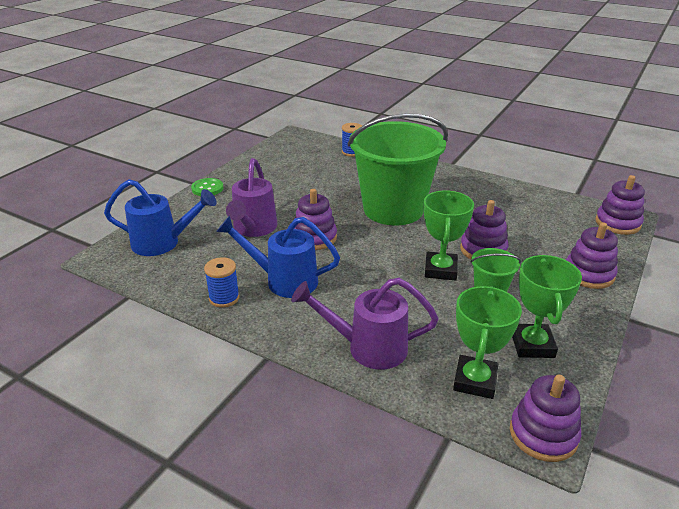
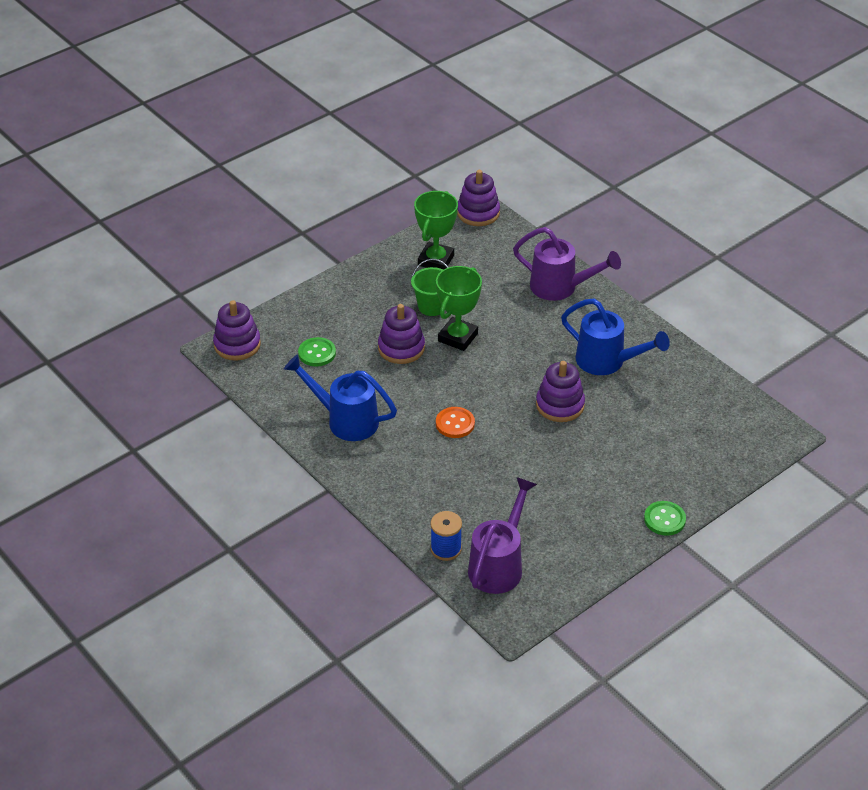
camera: 160 degrees left, 10 degrees up
(162, 243) = (722, 438): blue watering can -> blue watering can (346, 420)
(224, 298) = (665, 357): blue spool -> none
(253, 229) = (621, 434): purple watering can -> purple watering can (499, 565)
(393, 209) = (455, 423): green bucket -> orange button
(475, 381) = (497, 249): green trophy -> none
(548, 231) = (317, 353): none -> green button
(588, 274) = (330, 301): purple stacking toy -> none

